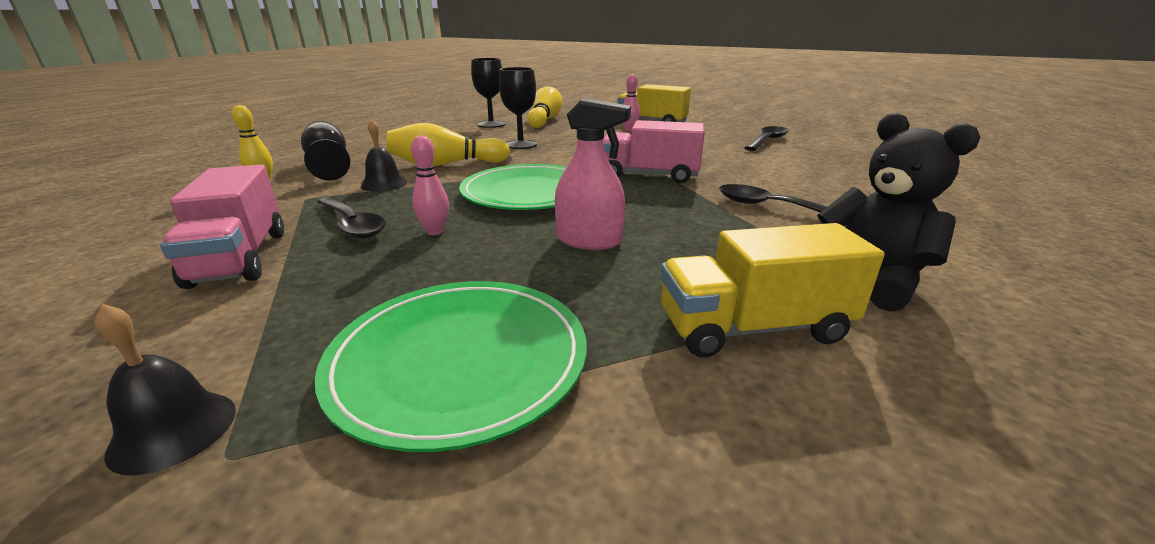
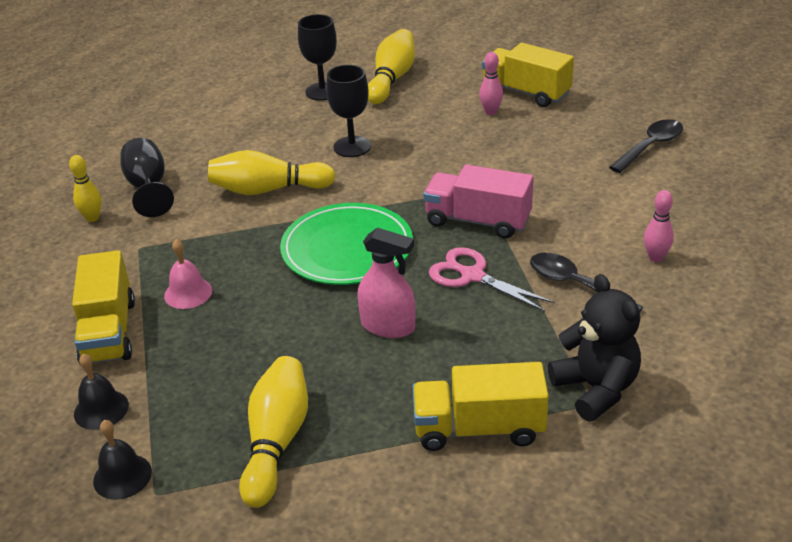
camera: 10 degrees right, 10 degrees up
(240, 258) = (109, 332): pink truck -> yellow truck
(352, 225) = (188, 293): black spoon -> pink bell
(384, 184) = (207, 226): black bell -> black bell (101, 409)
(435, 231) = (258, 306): pink bowling pin -> pink bowling pin (655, 257)
(459, 361) = (276, 441): green plate -> yellow bowling pin
(664, 205) = (472, 276): none -> pink scissors

